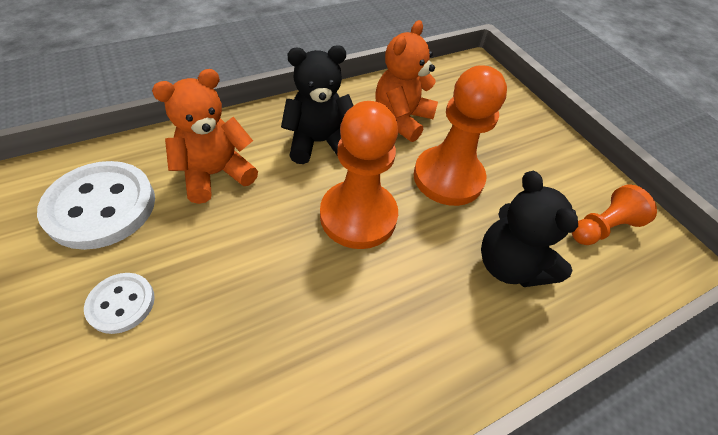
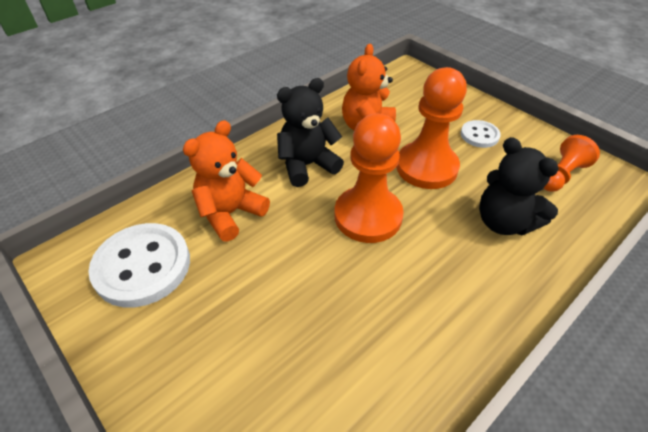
camera: 10 degrees left, 5 degrees down
(121, 303) = (202, 339): white button -> white button (479, 135)

